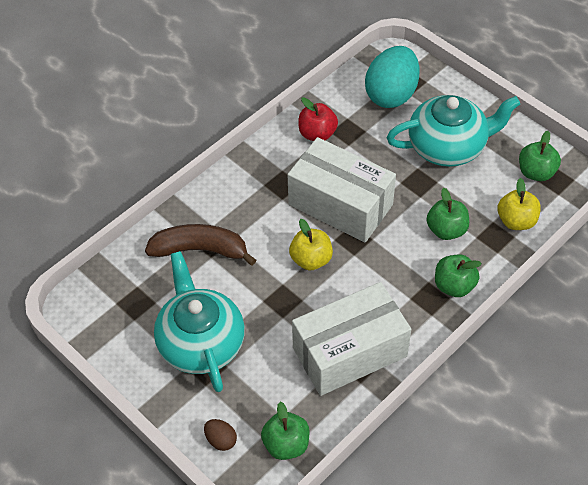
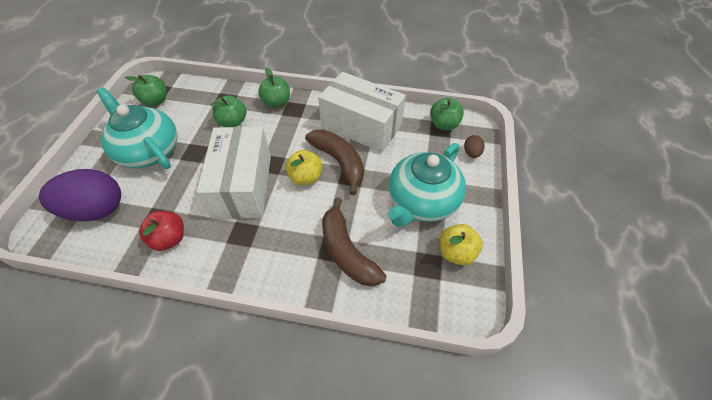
camera: 125 degrees left, 0 degrees up
(309, 299) = (339, 162): none -> brown banana
(391, 94) = (96, 210): turquoise egg -> purple egg
(516, 221) = (205, 95): yellow apple -> yellow apple (456, 252)

